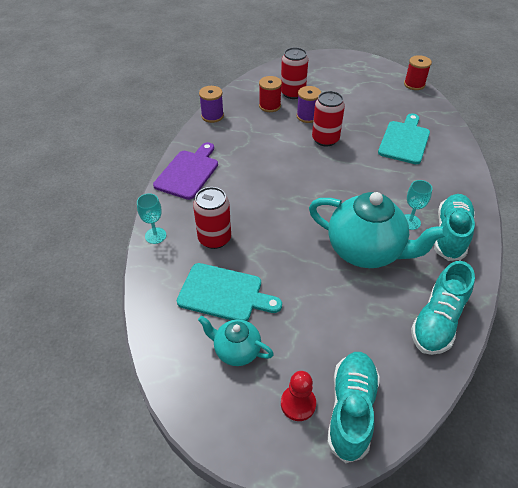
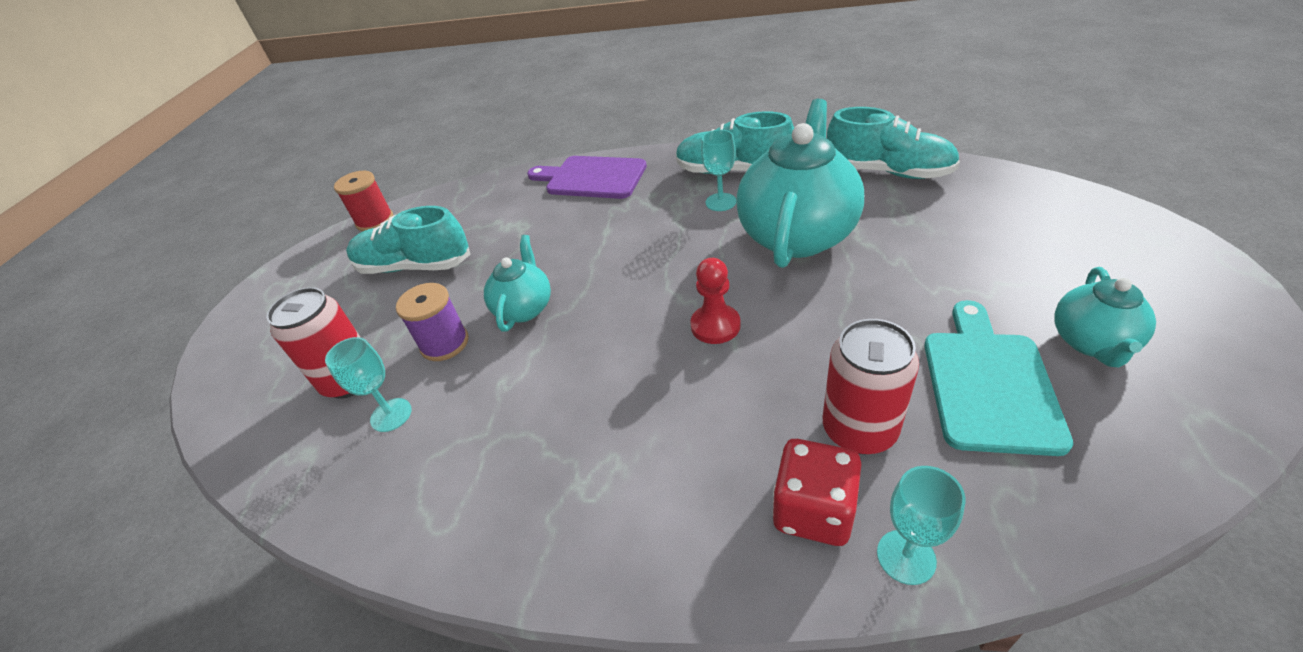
camera: 90 degrees left, 5 degrees down
(183, 215) = (813, 510): none -> red dice
(188, 172) = (655, 540): purple cutting board -> purple cutting board (591, 178)
(212, 116) = (409, 538): purple spool -> none
(269, 106) = (391, 415): red spool -> turquoise goblet
(298, 403) = (1116, 264): red pawn -> red pawn (715, 326)
(325, 139) = (524, 308): red can -> turquoise teapot
(351, 409) = (1078, 221): turquoise shoe -> turquoise shoe (415, 266)
(404, 140) = (531, 219): turquoise cutting board -> none

